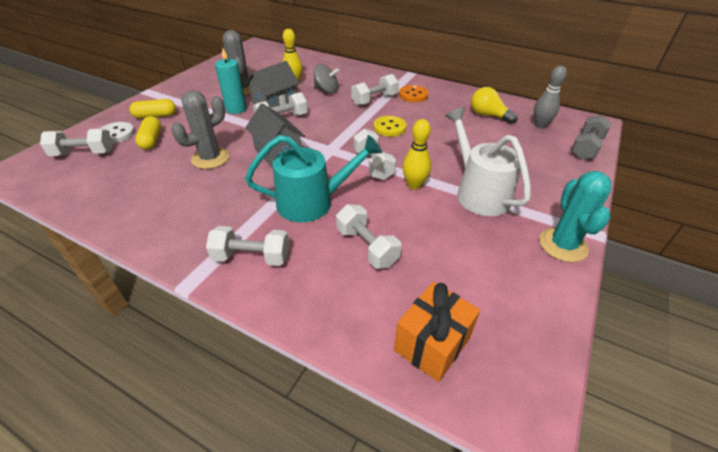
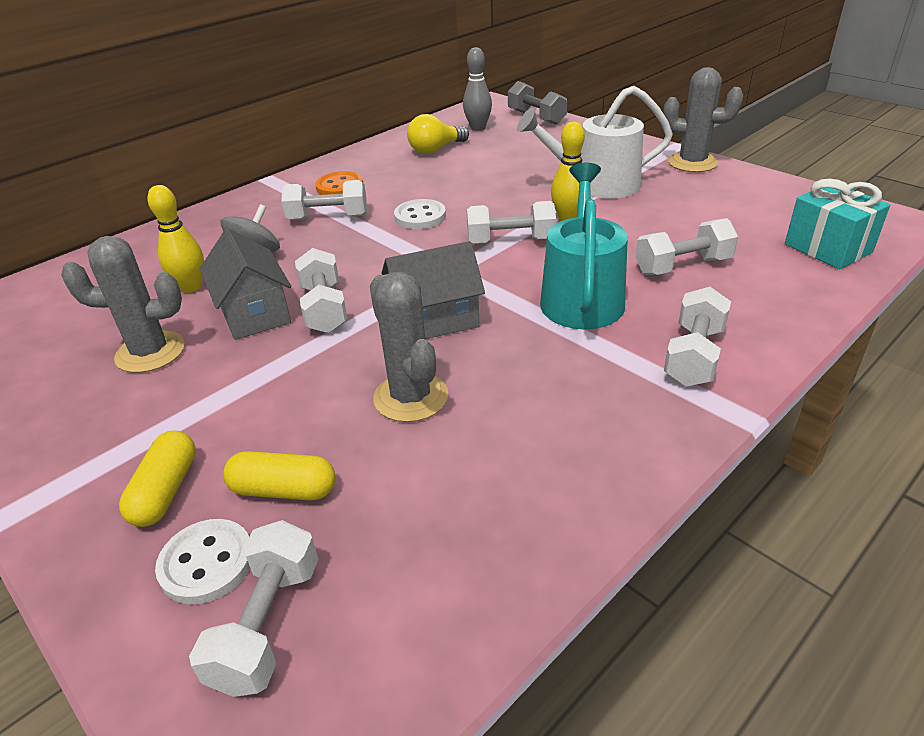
camera: 70 degrees left, 5 degrees down
(236, 109) = (237, 362): turquoise candle -> none
(374, 100) = (328, 217): white dumbbell -> white dumbbell turned 75 degrees counterclockwise
(389, 127) = (420, 216): yellow button -> white button
(432, 344) = (827, 248): orange gift -> turquoise gift
(563, 245) = (692, 163): turquoise cactus -> grey cactus

